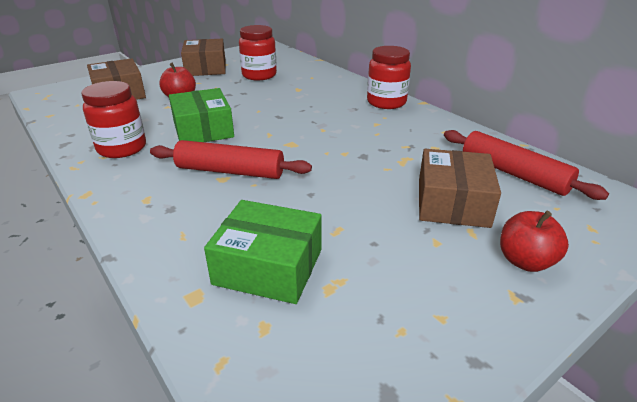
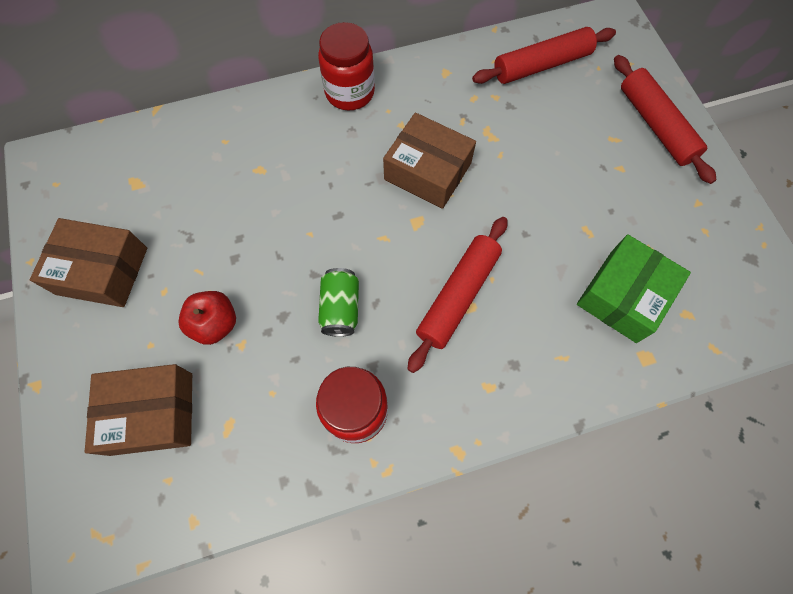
camera: 70 degrees left, 35 degrees up
(203, 129) = (340, 308): green box -> green can
(259, 75) = (180, 203): red jar -> none
(452, 202) = (572, 131): brown box -> brown box (427, 171)
(525, 261) = (655, 125): red apple -> red rolling pin

